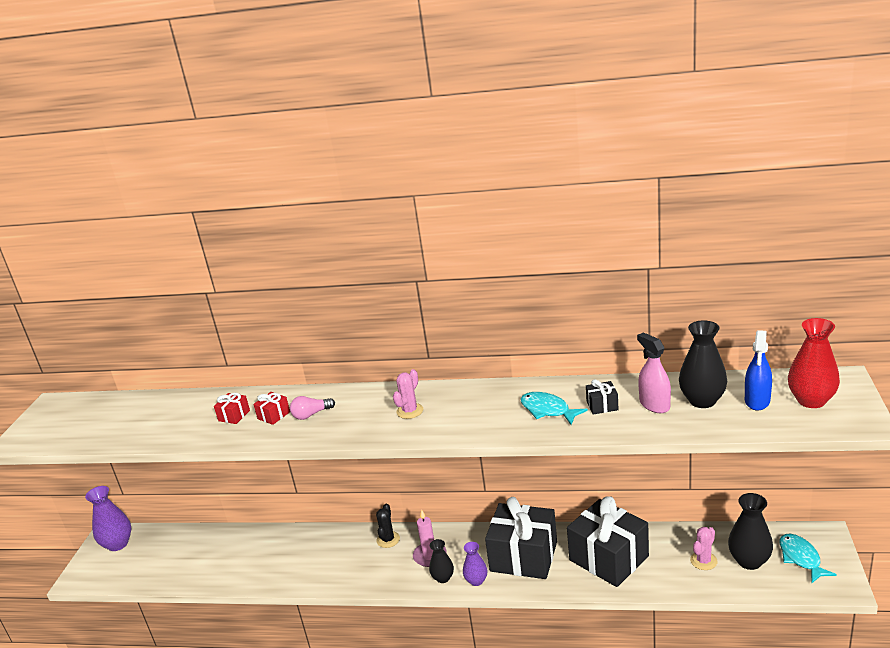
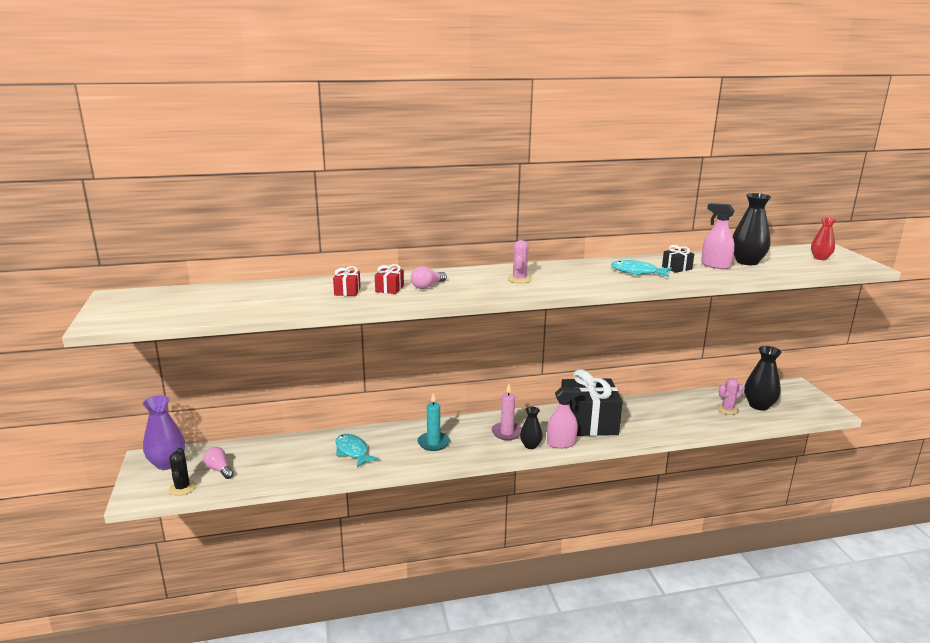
camera: 25 degrees left, 5 degrees down
(153, 559) = (219, 469): none -> pink light bulb
(350, 558) = (433, 443): none -> turquoise candle
(388, 539) = (459, 426): black cactus -> black cactus (182, 488)
(476, 581) = (561, 443): purple vase -> pink spray bottle
(609, 558) = (656, 416): black gift -> none
(703, 561) = (727, 409): pink cactus -> pink cactus turned 45 degrees clockwise
(757, 401) = (785, 260): blue spray bottle -> none
(801, 558) = (792, 400): turquoise fish -> turquoise fish (352, 451)
(811, 400) = (820, 258): red vase -> red vase, size x0.61

